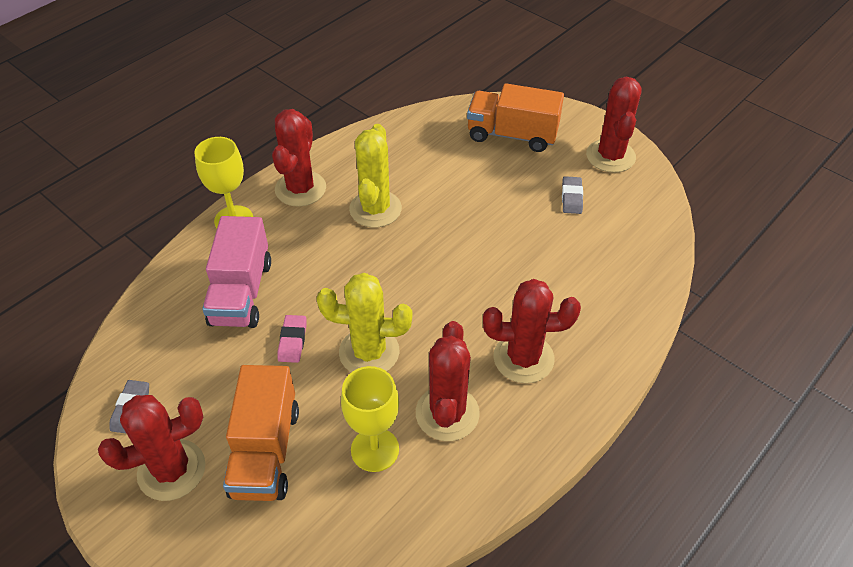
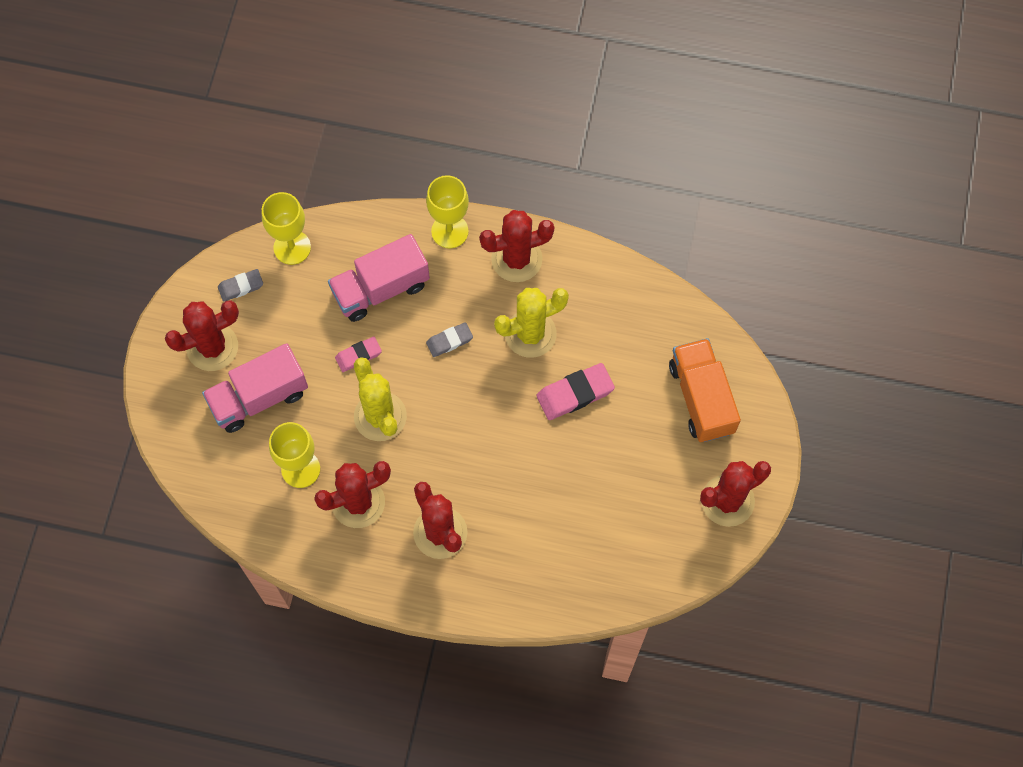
camera: 60 degrees right, 20 degrees up
(133, 343) = (292, 247): none -> yellow goblet
(171, 470) = (212, 347): red cactus -> red cactus turned 60 degrees counterclockwise
(265, 451) = (259, 397): orange truck -> pink truck
(452, 204) = (575, 393): none -> pink eraser
(571, 197) = (647, 490): grey eraser -> grey eraser (449, 341)

